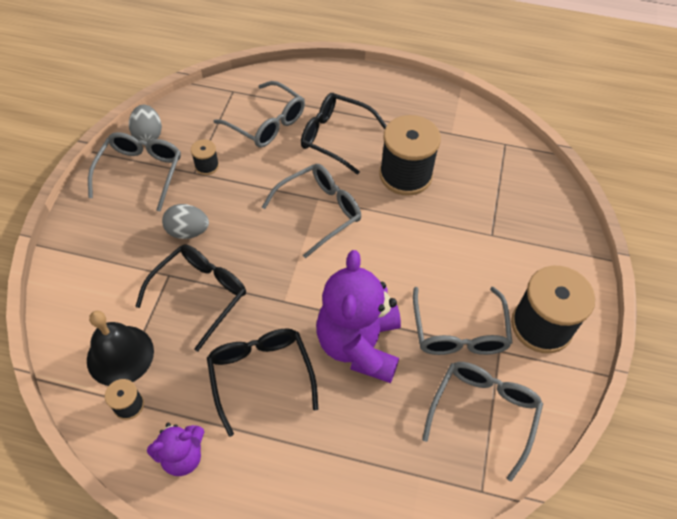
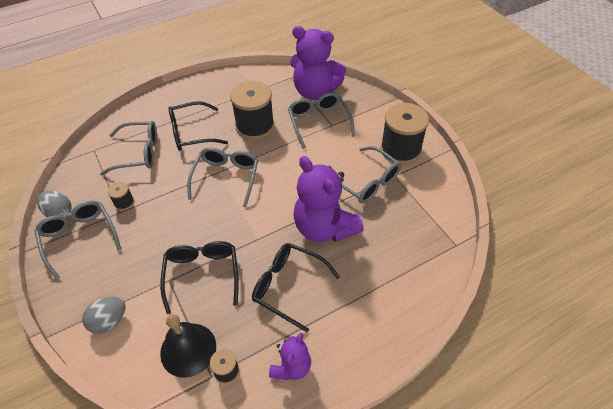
camera: 40 degrees left, 5 degrees down
(188, 231) = (154, 247): grey egg -> grey egg (109, 321)
(483, 412) = (418, 209): grey glasses -> grey glasses (319, 122)
(515, 180) = (315, 91): none -> purple teddy bear

